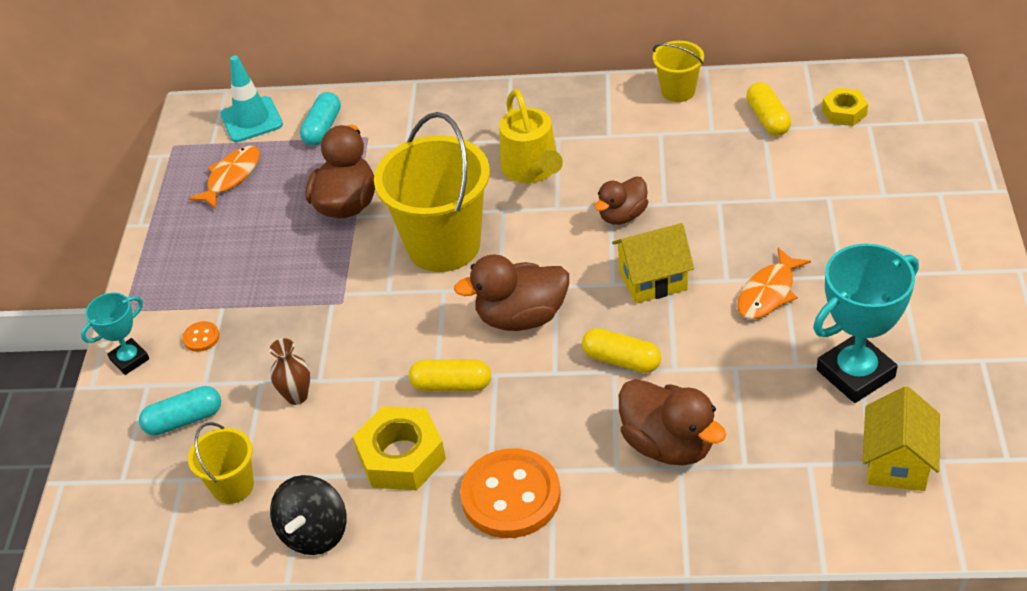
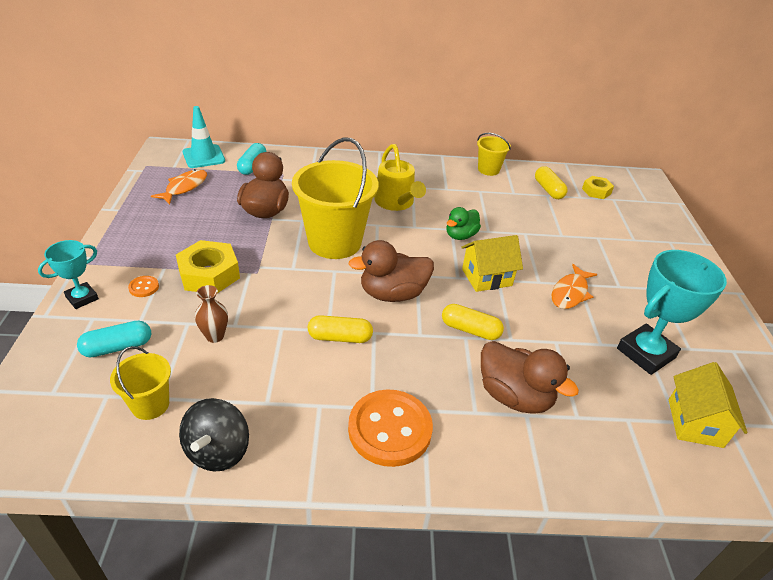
camera: 10 degrees left, 5 degrees down
(401, 456) = (298, 390): yellow nut -> yellow nut (209, 274)
(622, 215) = (460, 235): brown duck -> green duck

